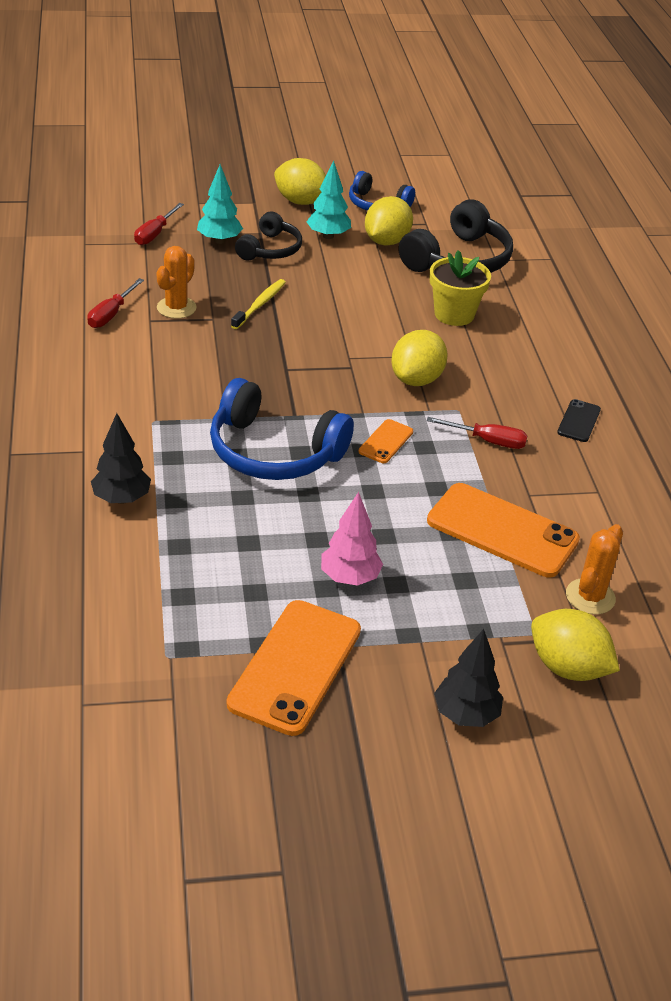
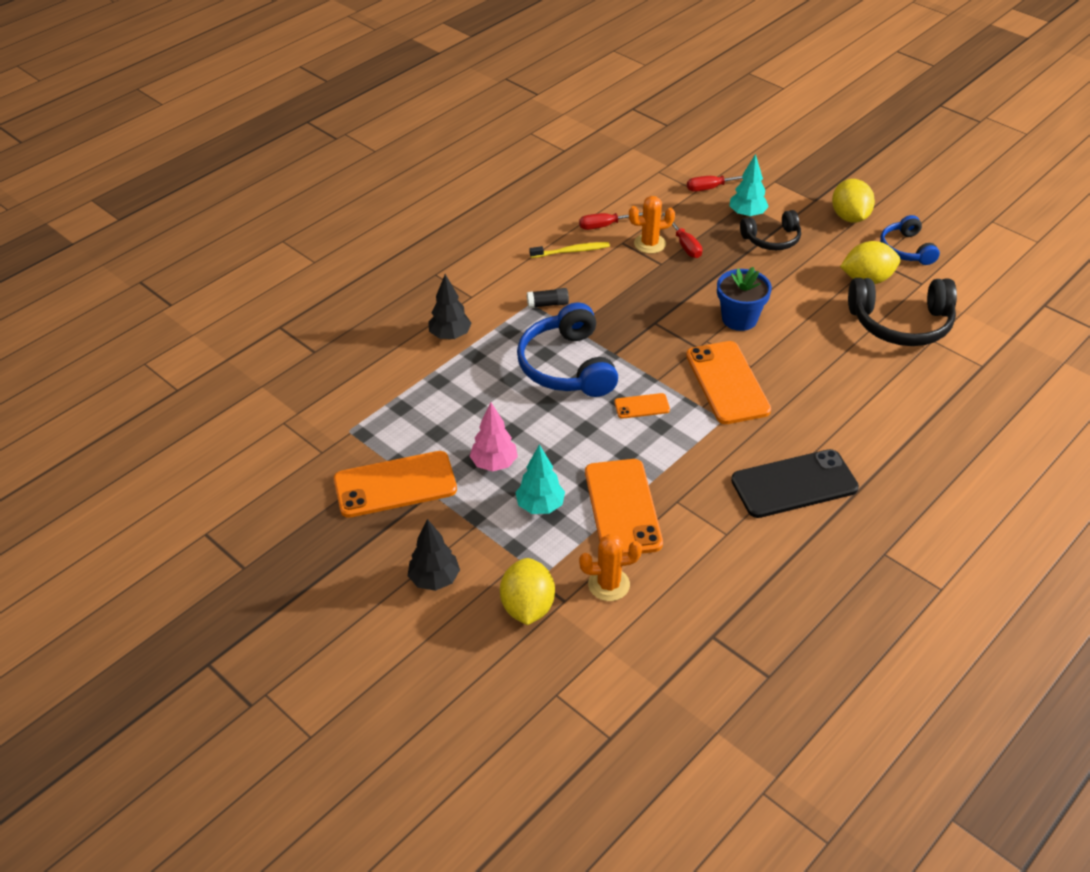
camera: 55 degrees right, 5 degrees up
(169, 411) = (547, 304): none -> black glue stick
(260, 304) = (705, 272): yellow toothbrush -> yellow toothbrush (571, 251)
(328, 236) = (829, 252): turquoise tree -> turquoise tree (540, 506)
(346, 325) = (739, 319): none -> blue flower pot
(416, 379) = (727, 383): yellow lemon -> orange phone
(454, 314) = (829, 358): yellow flower pot -> none
(488, 441) = (707, 451): red screwdriver -> red screwdriver (685, 245)
(578, 421) = (794, 484): black phone -> black phone, size x2.09

